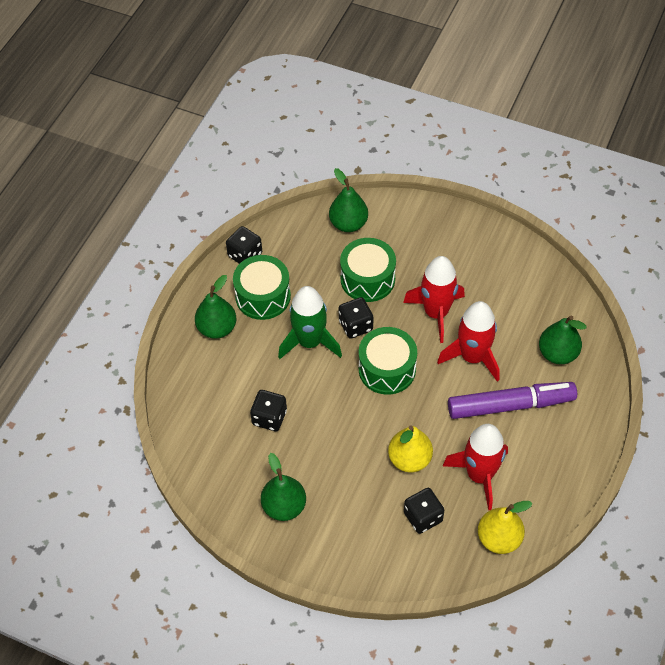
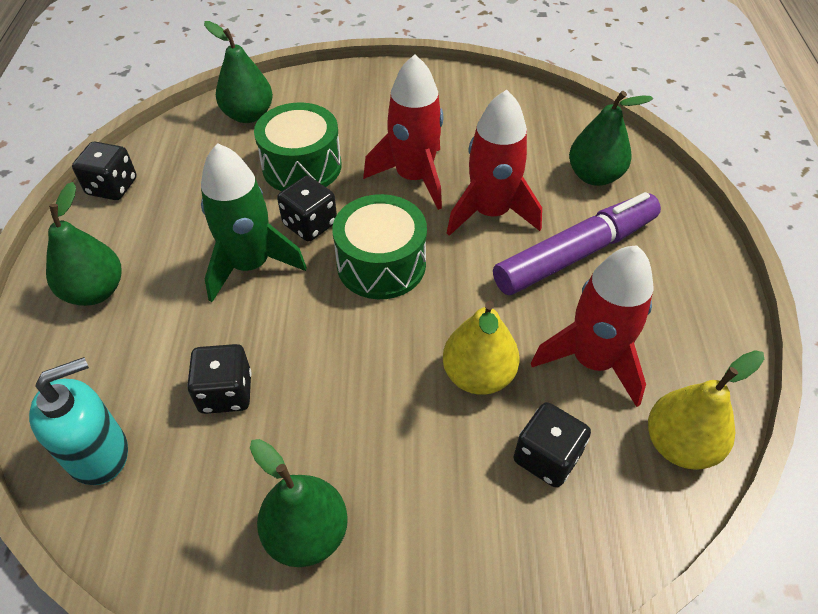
camera: 25 degrees left, 5 degrees down
(196, 426) = (98, 453): none -> turquoise soap dispenser
(263, 296) = (156, 229): green drum -> none

